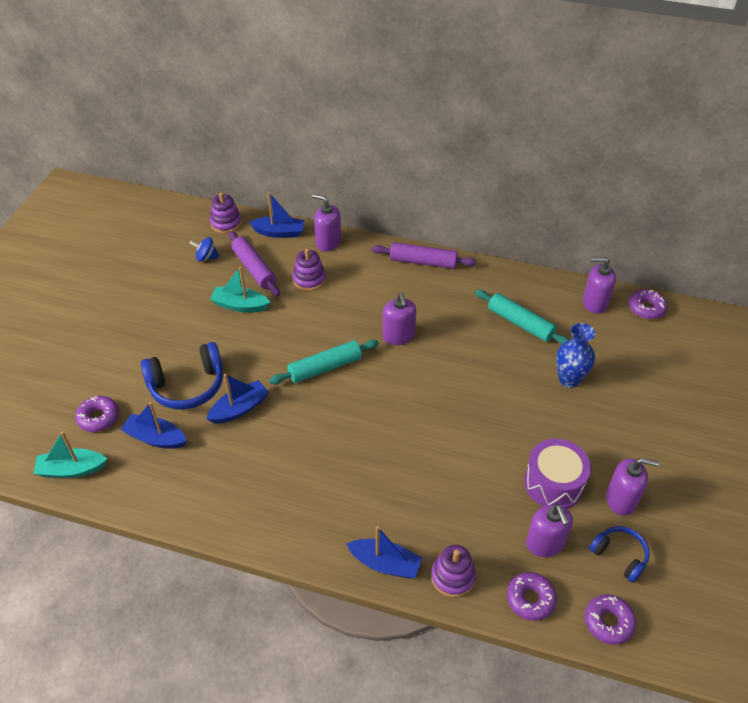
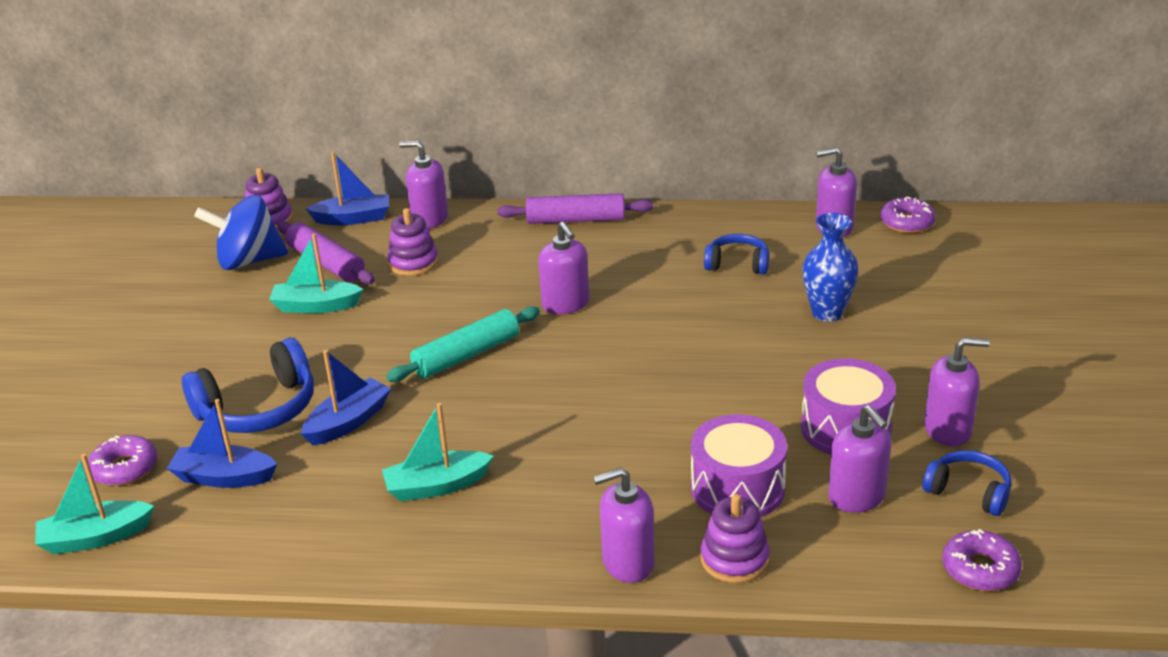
camera: 10 degrees left, 15 degrees down
(206, 257) = (248, 261): blue spinning top -> blue spinning top, size x1.98
(282, 474) = (436, 486): none -> turquoise boat
(385, 564) = (628, 562): blue boat -> purple soap dispenser
(470, 518) = (737, 488): none -> purple drum
(520, 323) = (737, 264): turquoise rolling pin -> blue headphones
(530, 599) = (858, 564): purple donut -> none

